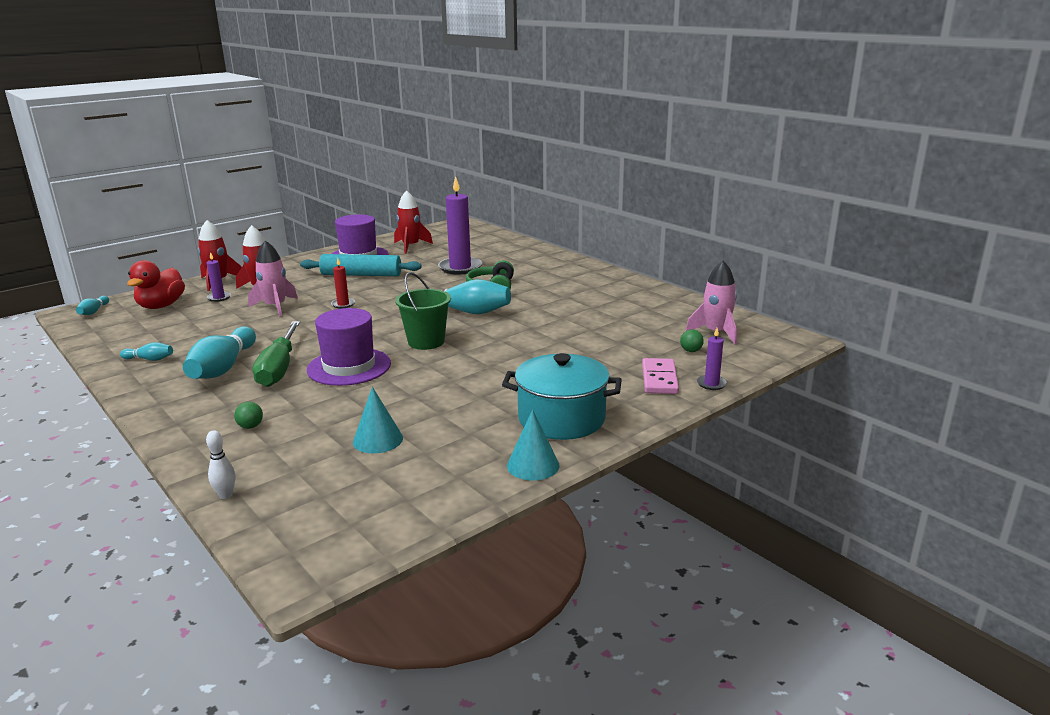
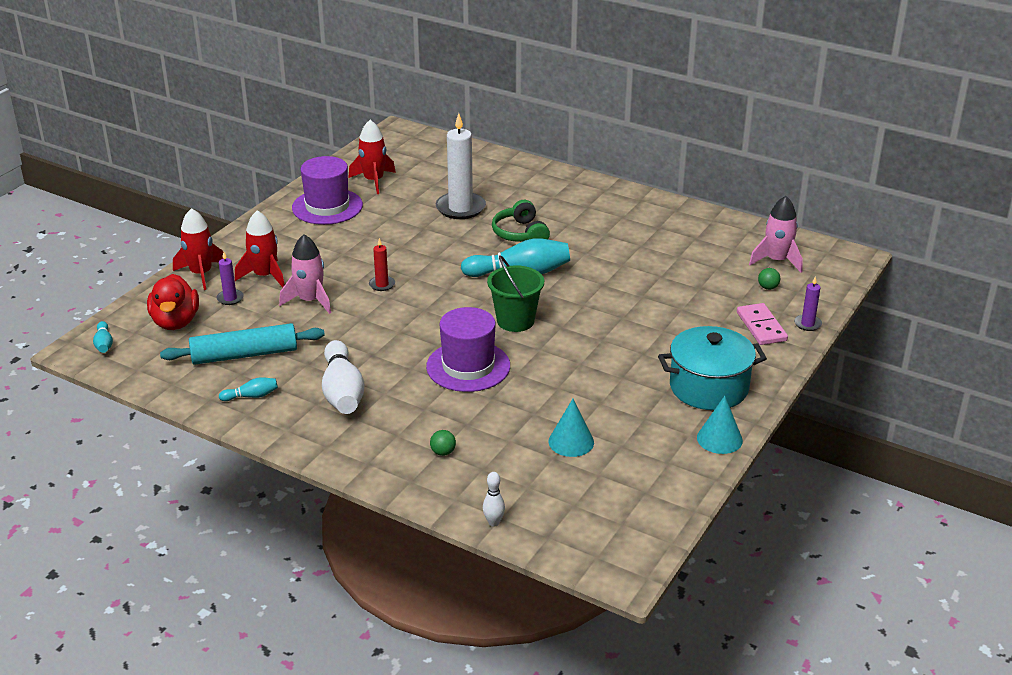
camera: 20 degrees left, 10 degrees up
(223, 368) = (342, 392): turquoise bowling pin -> white bowling pin
(279, 368) = (400, 381): green screwdriver -> none
(361, 275) = (359, 236): turquoise rolling pin -> turquoise rolling pin (244, 355)
(460, 268) = (460, 208): purple candle -> white candle

